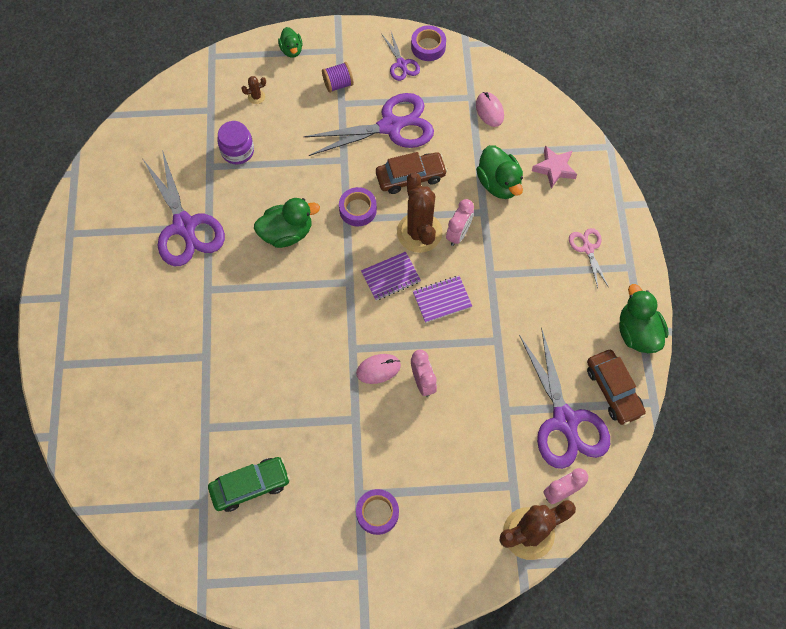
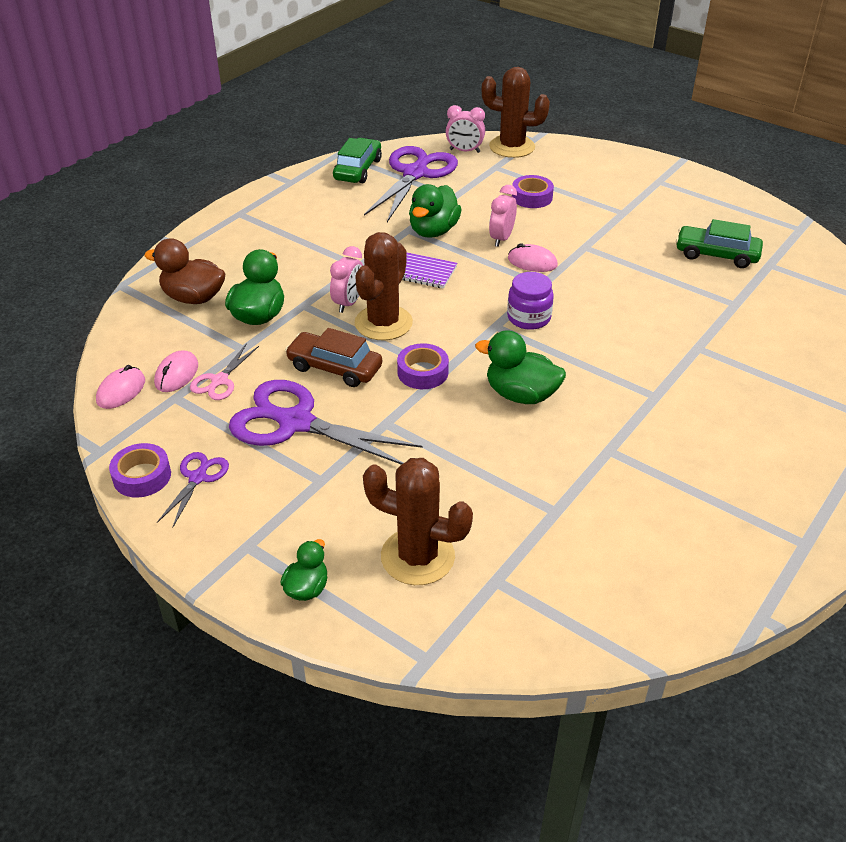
camera: 140 degrees left, 25 degrees down
(185, 227) = (639, 465): purple scissors -> none
(237, 151) = (504, 506): purple jar -> purple jar (529, 318)
(256, 97) = (417, 557): brown cactus -> brown cactus, size x2.45
(338, 84) = (299, 504): purple spool -> none
(377, 513) = (617, 199): purple tape -> purple tape (532, 197)
(390, 277) = (451, 308): purple notebook -> none
(458, 234) = (348, 303): pink clock -> pink clock turned 135 degrees clockwise
(503, 81) = (121, 391): none -> pink mouse
(554, 168) = (193, 298): pink star -> brown duck
(587, 248) = (253, 239): pink scissors -> pink scissors (219, 381)
(613, 390) = (358, 169): brown car -> green car
(637, 332) = (294, 183): green duck -> green duck (433, 231)

